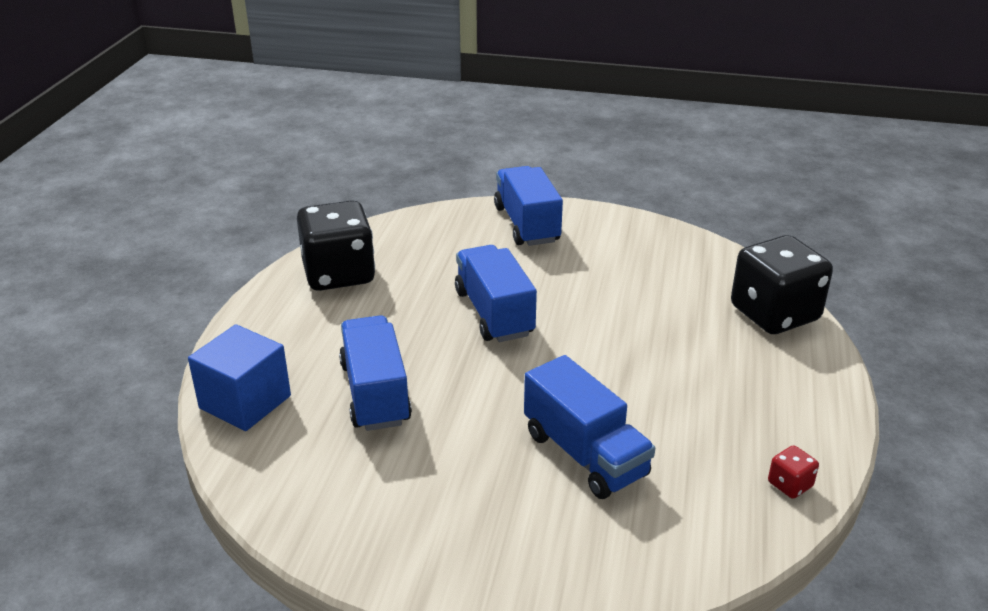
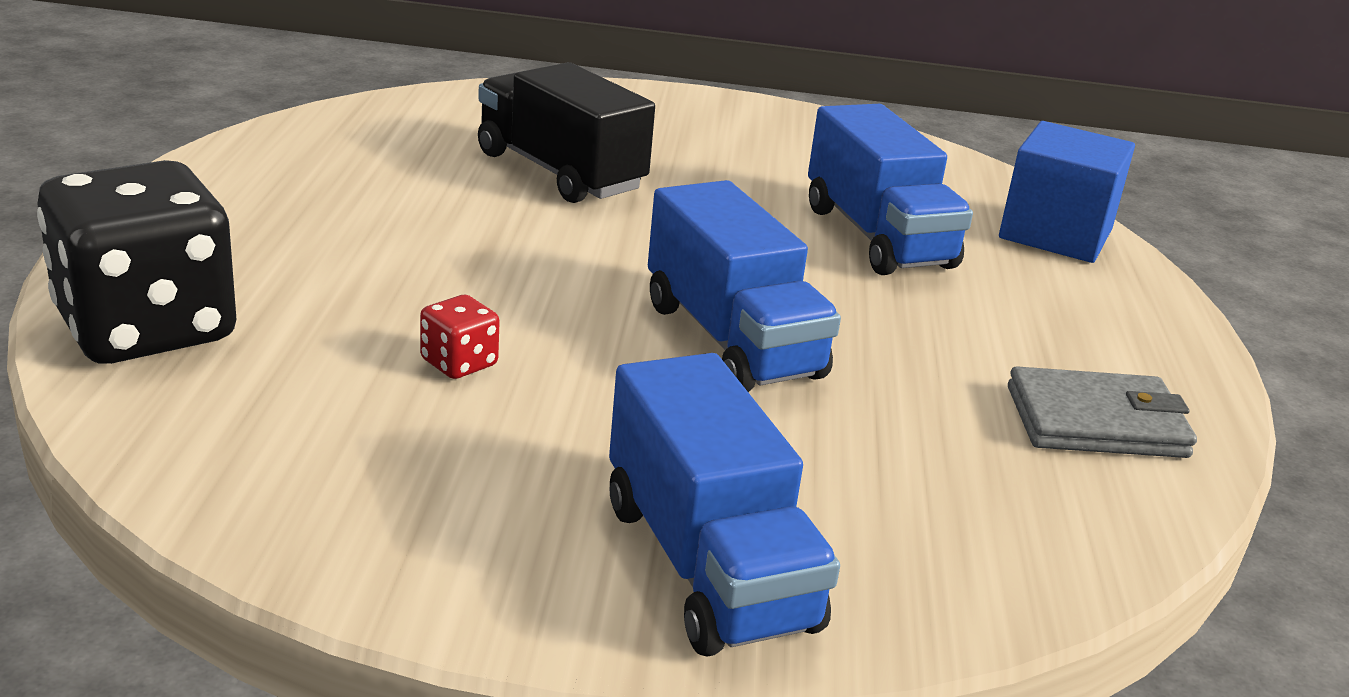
camera: 170 degrees right, 5 degrees down
(339, 274) = (1096, 422): black dice -> grey wallet
(585, 454) = (559, 172): blue truck -> black truck
(790, 484) = (294, 140): red dice -> red dice (459, 363)

